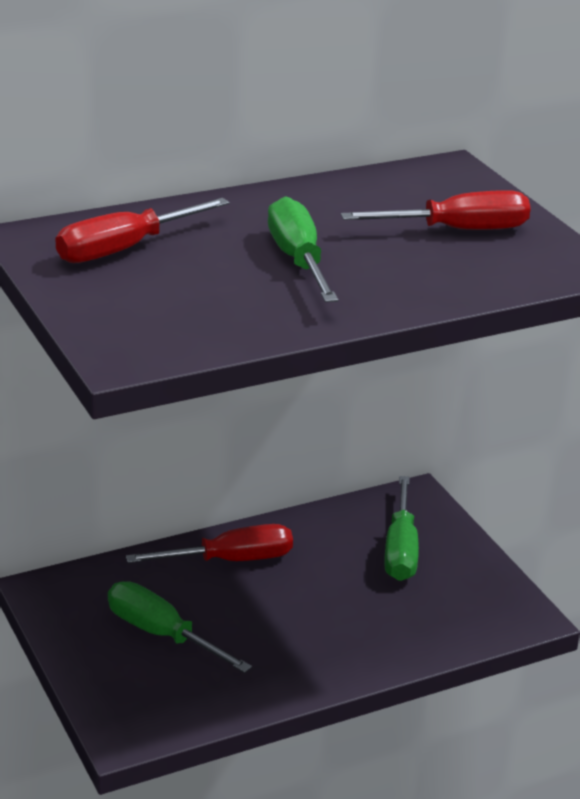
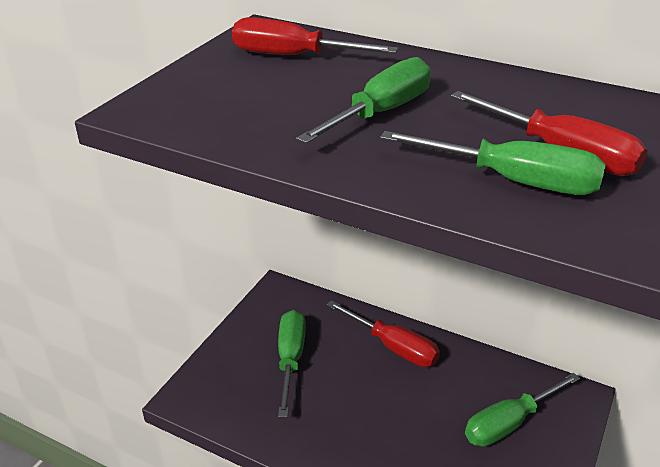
camera: 55 degrees right, 5 degrees up
(468, 262) = (512, 181): none -> green screwdriver

